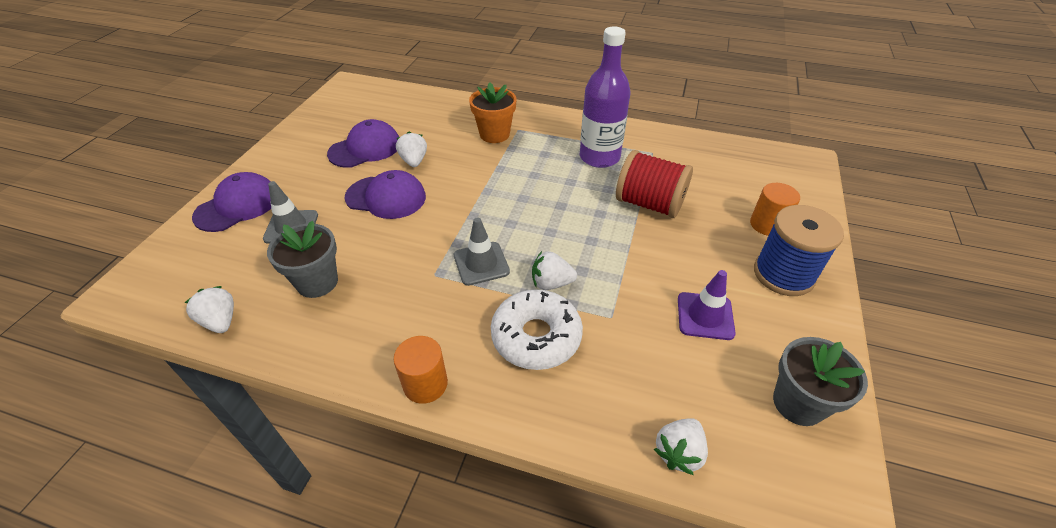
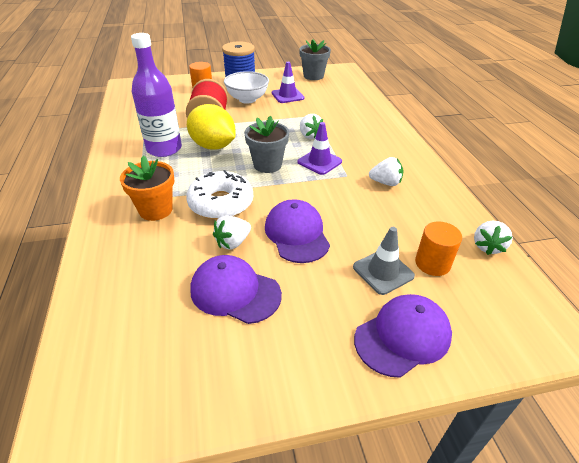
camera: 120 degrees left, 5 degrees down
(237, 206) = (403, 336): purple cap -> purple cap turned 135 degrees clockwise
(317, 282) = (409, 221): grey flower pot -> grey flower pot (267, 165)
(425, 384) = (412, 150): orange cylinder -> orange cylinder (432, 263)
(481, 263) = (319, 162): grey traffic cone -> purple traffic cone
(536, 337) = (349, 130): white donut -> white donut (221, 203)
(582, 191) = (213, 146): none -> yellow lemon
(678, 452) = (362, 92): white strawberry -> white strawberry (385, 183)
(708, 261) = (247, 99): none -> white bowl

